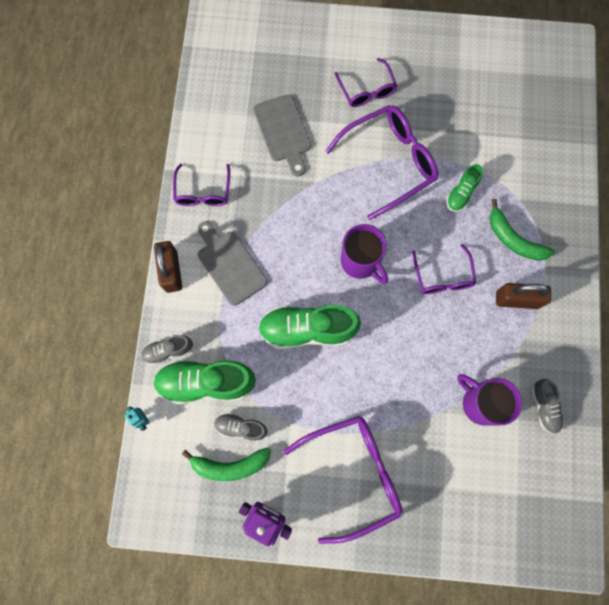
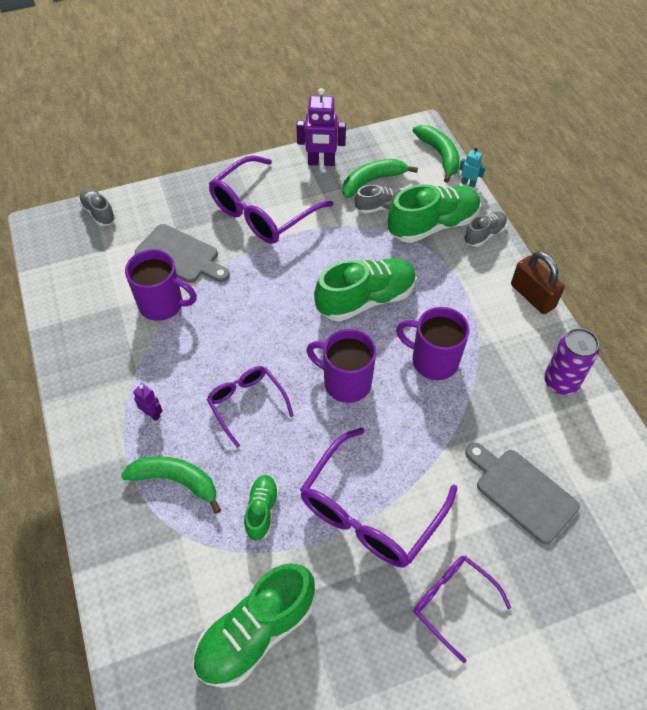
camera: 155 degrees right, 20 degrees down
(146, 470) = (439, 155): none -> green banana
(203, 192) = (561, 382): purple glasses -> purple can
(230, 265) = (480, 324): grey cutting board -> grey cutting board (180, 255)
(285, 250) = (433, 360): none -> purple mug
(492, 123) = (256, 632): none -> green shoe
(517, 300) = (152, 414): brown padlock -> purple robot
(544, 407) = (95, 325): grey shoe -> grey shoe (99, 213)

